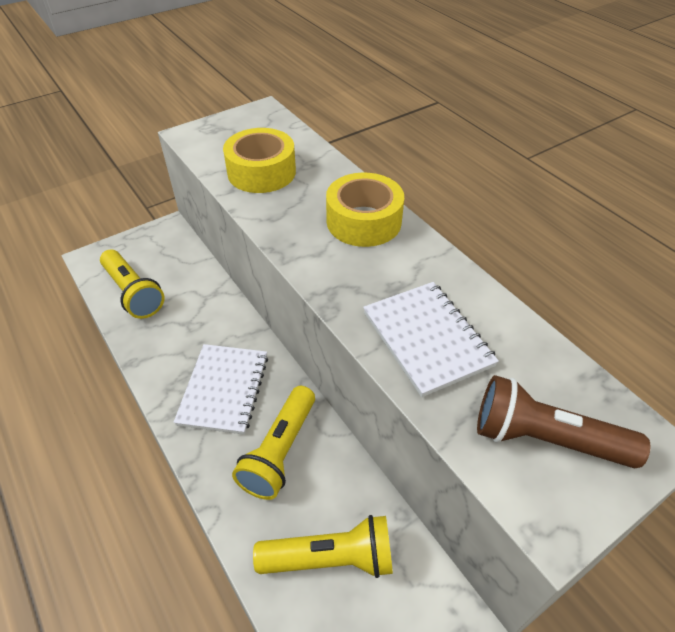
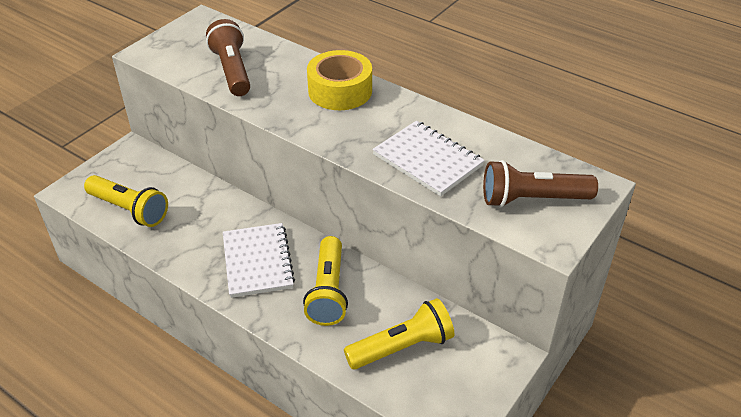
camera: 20 degrees left, 5 degrees down
(261, 172) = (232, 70): yellow tape -> brown flashlight

